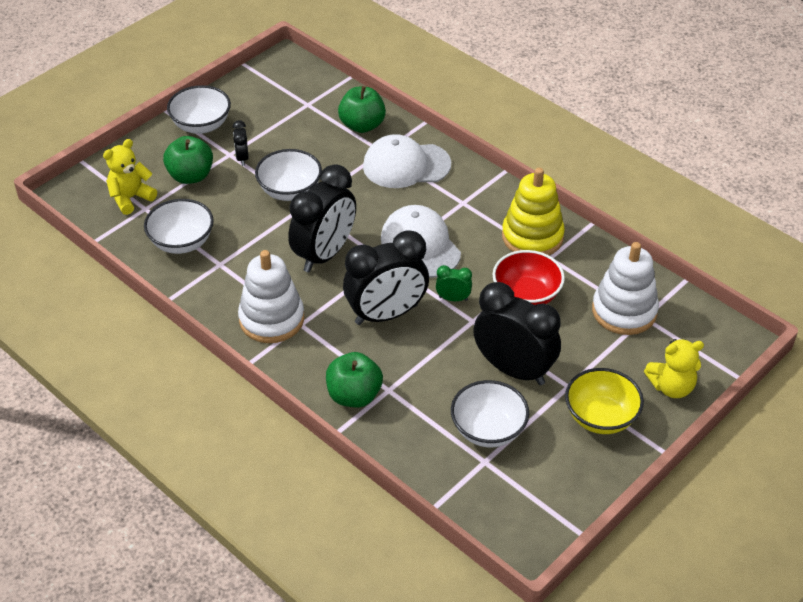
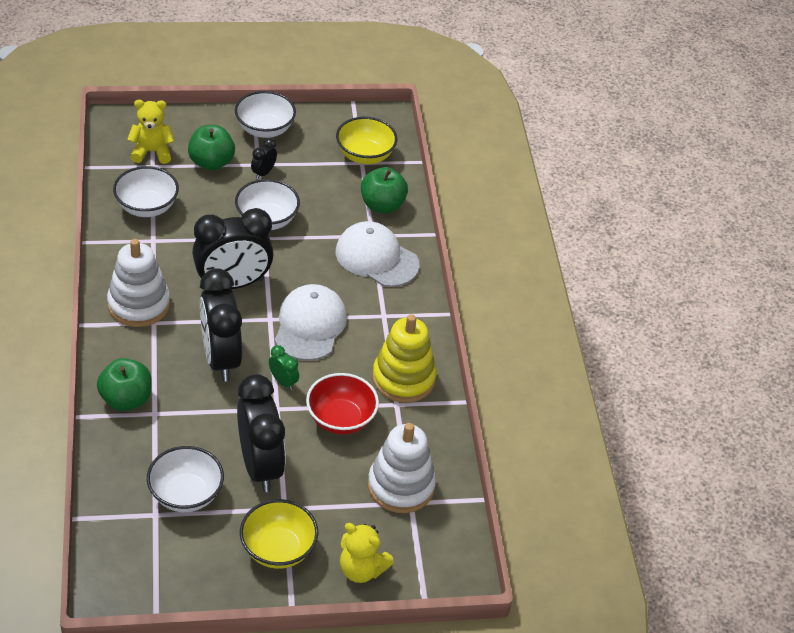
camera: 35 degrees right, 0 degrees up
(303, 97) = (365, 155): none -> yellow bowl
(386, 314) = (221, 358): black clock -> black clock turned 60 degrees clockwise

